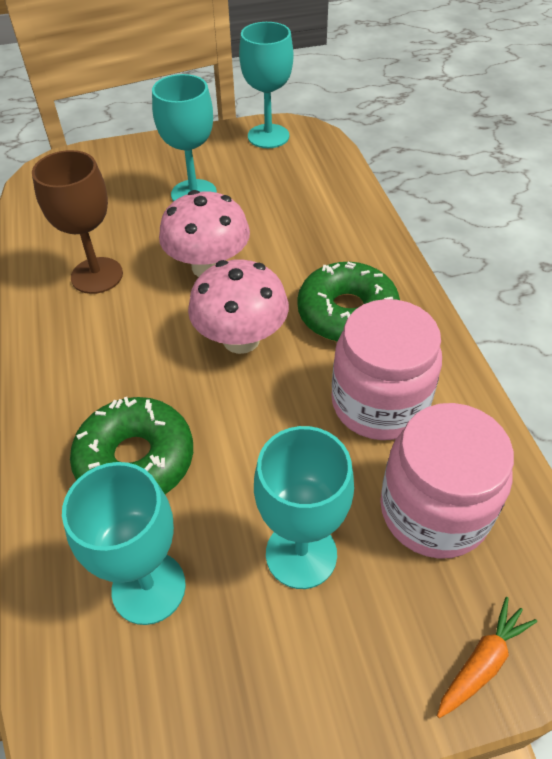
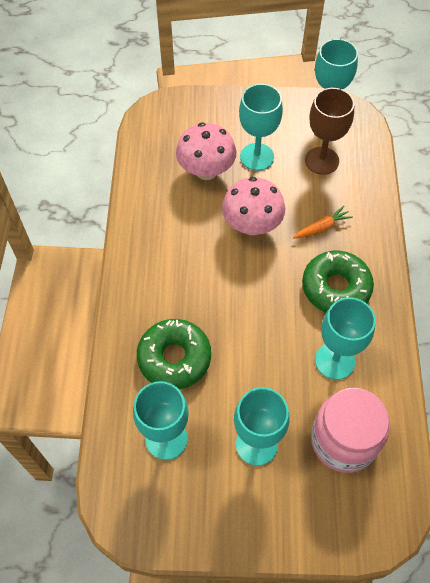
camera: 15 degrees right, 10 degrees up
(97, 275) = (175, 213): brown goblet -> brown goblet (322, 161)
(241, 339) = (259, 289): pink mushroom -> pink mushroom (206, 170)
(379, 403) = (335, 361): pink jar -> turquoise goblet
(482, 662) = (338, 534): orange carrot -> orange carrot (322, 227)

